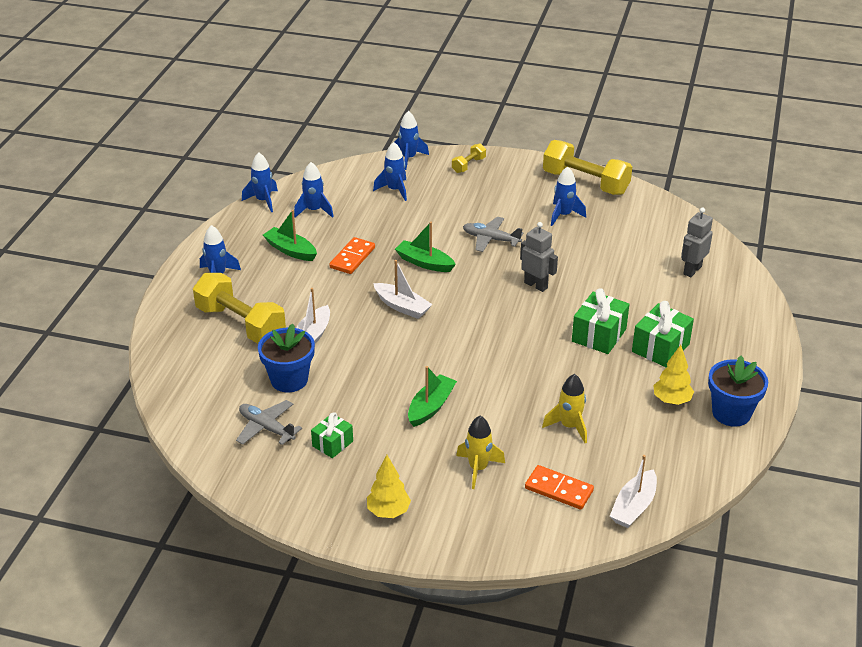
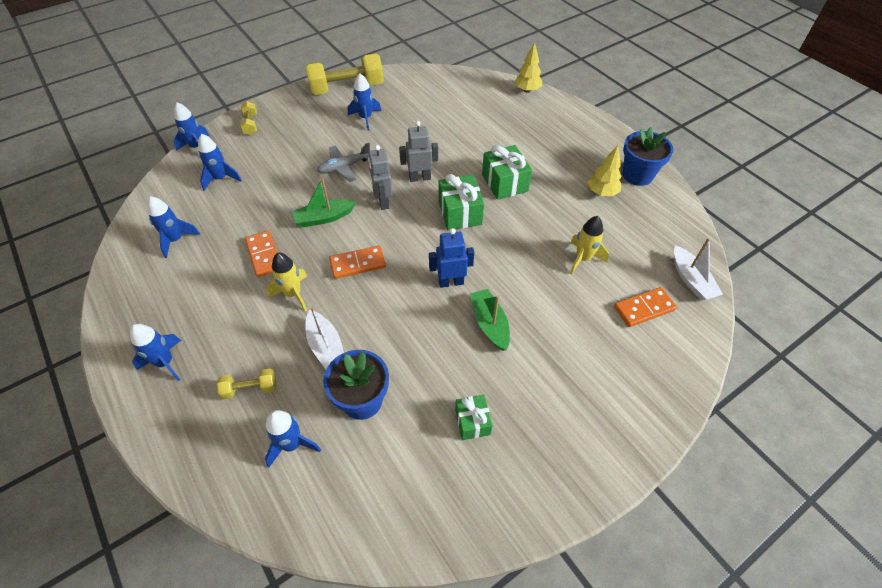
camera: 50 degrees left, 15 degrees up
(240, 324) = (250, 389): yellow dumbbell -> yellow dumbbell, size x0.47
(263, 201) = (116, 264): blue rocket -> blue rocket (292, 444)
(266, 428) = (406, 461): grey plane -> none
(290, 250) = (203, 288): green boat -> none
(388, 511) = (588, 436): yellow tree -> yellow tree (527, 90)
(402, 307) = (358, 264): white boat -> orange domino
(446, 364) = (451, 282): none -> blue robot
(478, 468) = (584, 341): yellow rocket -> yellow rocket (293, 294)
(660, 348) = (546, 164): green gift -> green gift (460, 213)
(692, 270) = (488, 103): grey robot -> grey robot (383, 202)

